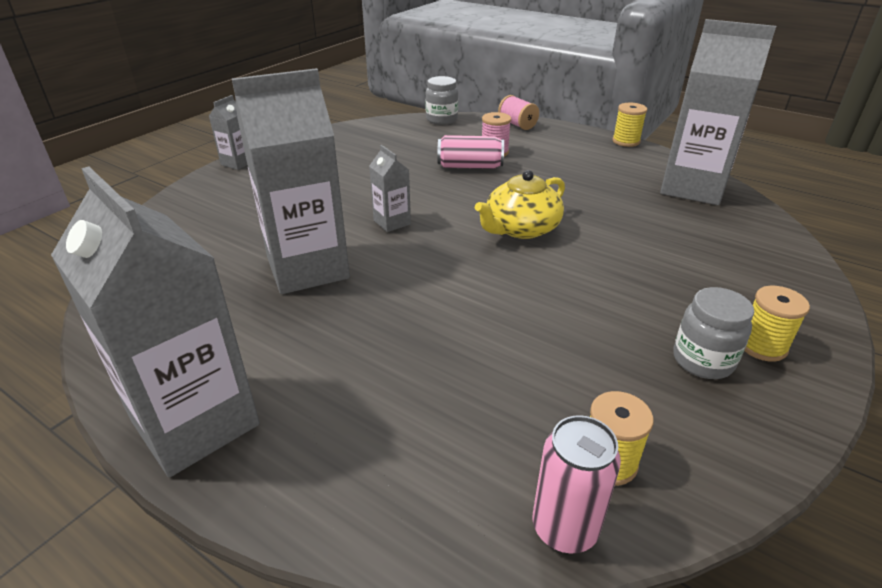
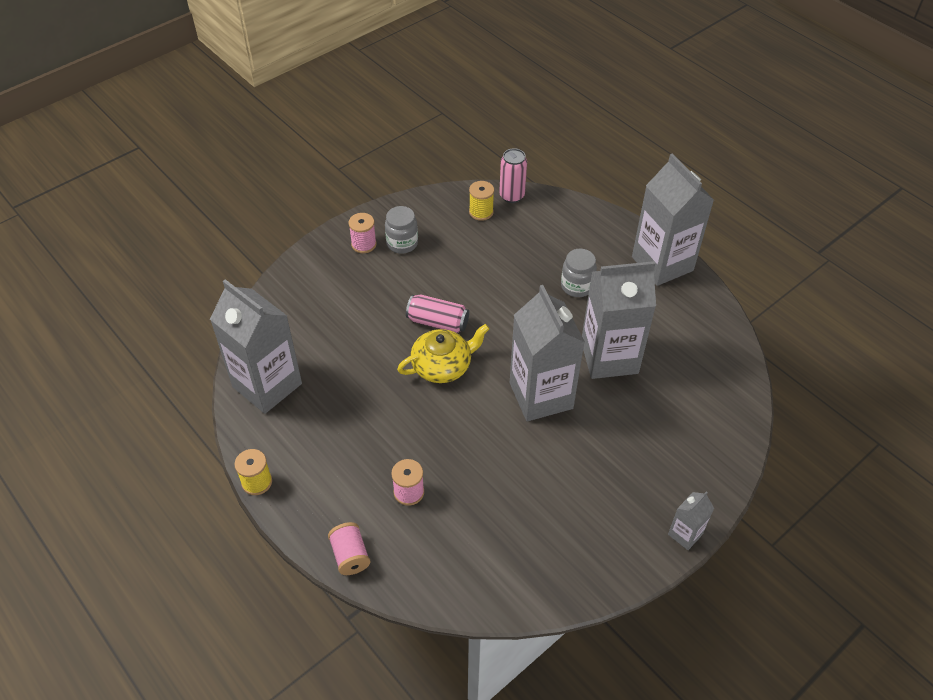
camera: 165 degrees left, 15 degrees up
(392, 222) = (541, 395): grey carton -> grey carton, size x2.20
(441, 119) = (436, 594): grey jar -> grey jar (577, 286)
(470, 166) = (446, 468): pink can -> pink can (438, 322)
(762, 346) = (364, 244): yellow spool -> pink spool

